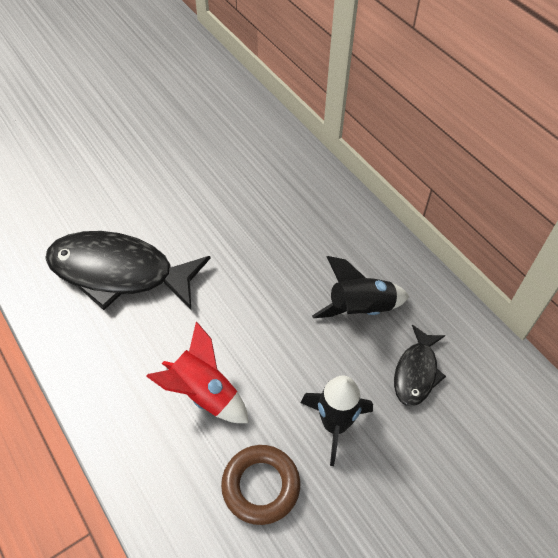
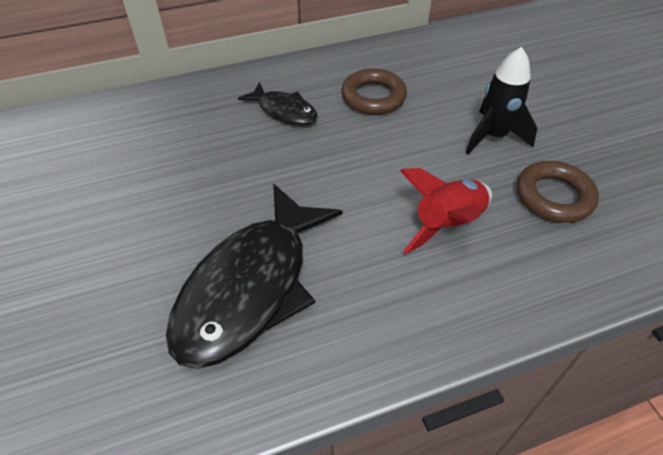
camera: 75 degrees left, 5 degrees down
(360, 309) = (373, 97): black rocket -> brown ring
(416, 372) = (447, 80): black fish -> black fish (284, 111)

